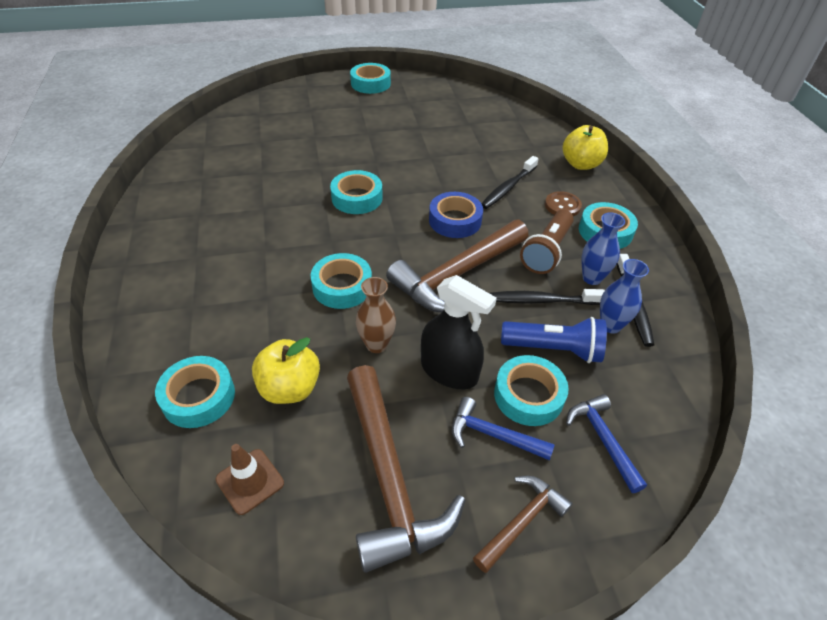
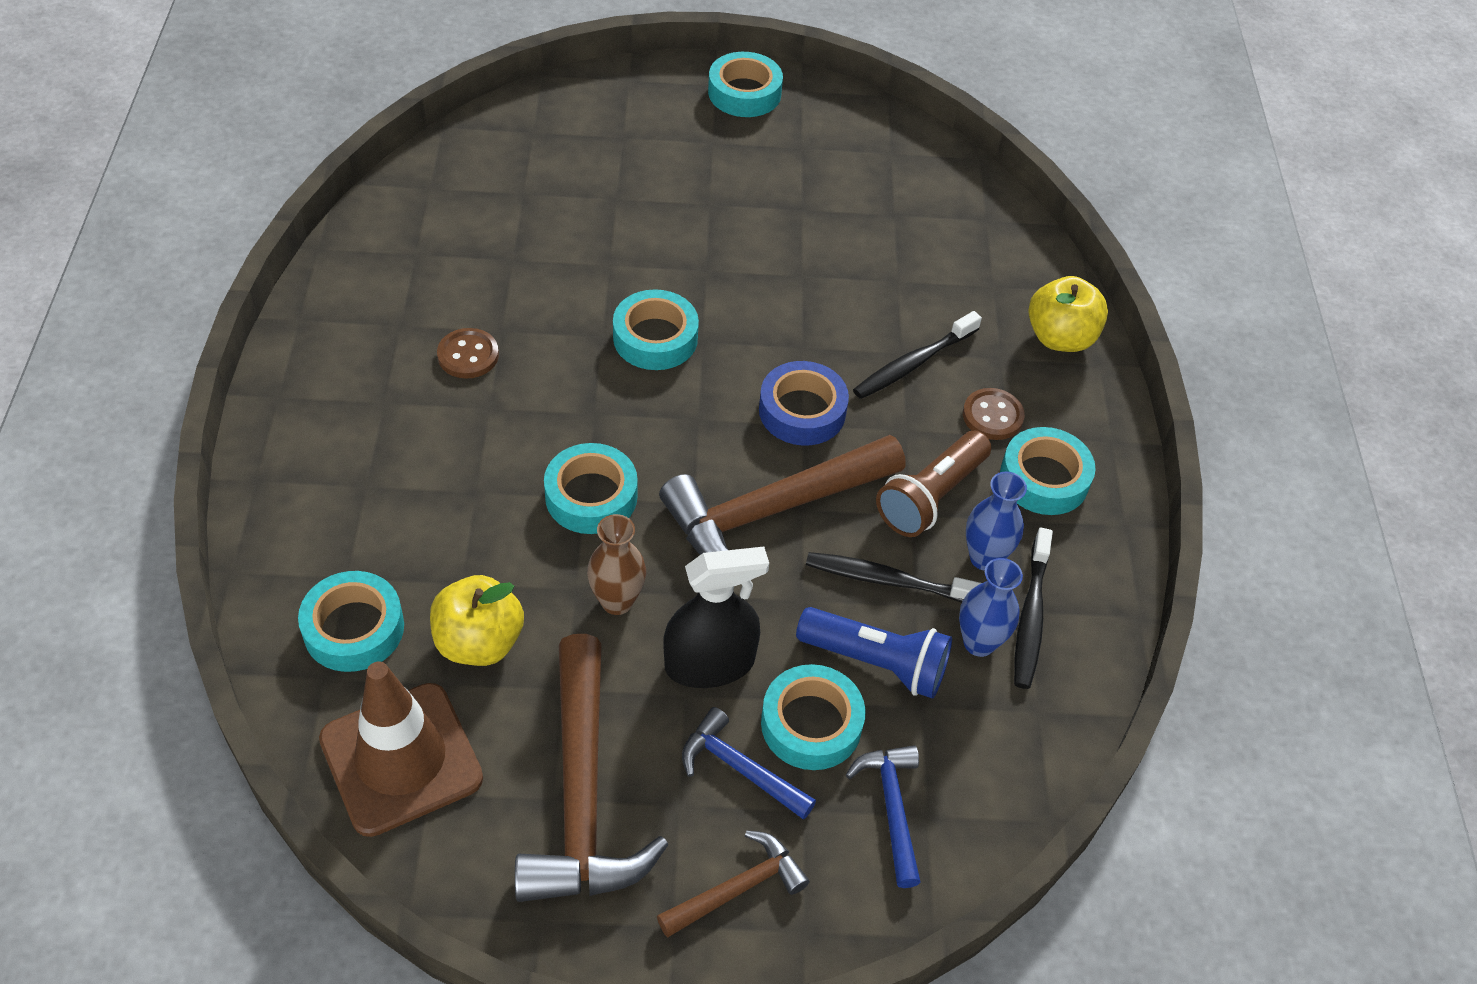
camera: 10 degrees right, 5 degrees up
(245, 224) = (468, 355): none -> brown button
(250, 481) = (401, 759): brown traffic cone -> brown traffic cone, size x1.89
(449, 371) = (709, 663): black spray bottle -> black spray bottle turned 60 degrees counterclockwise

